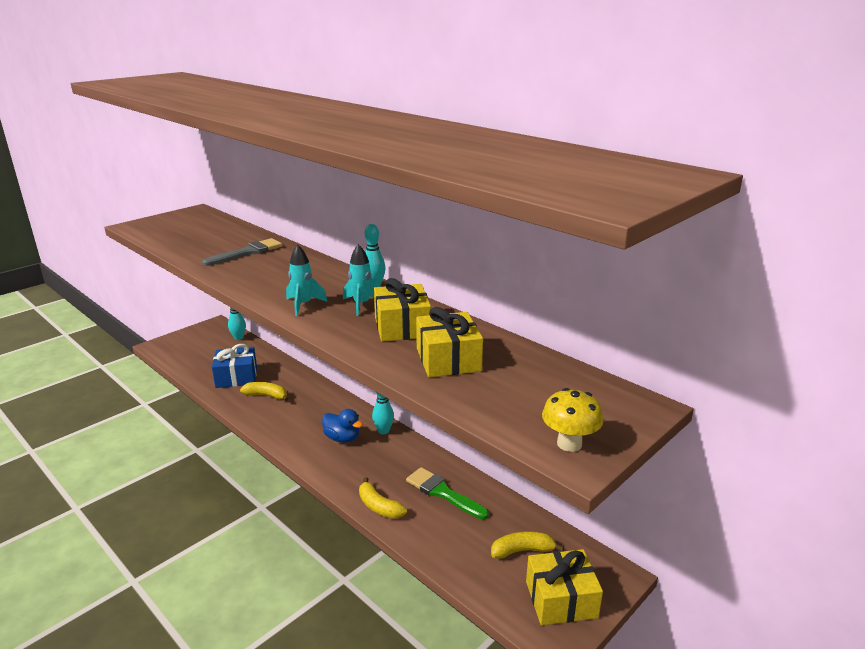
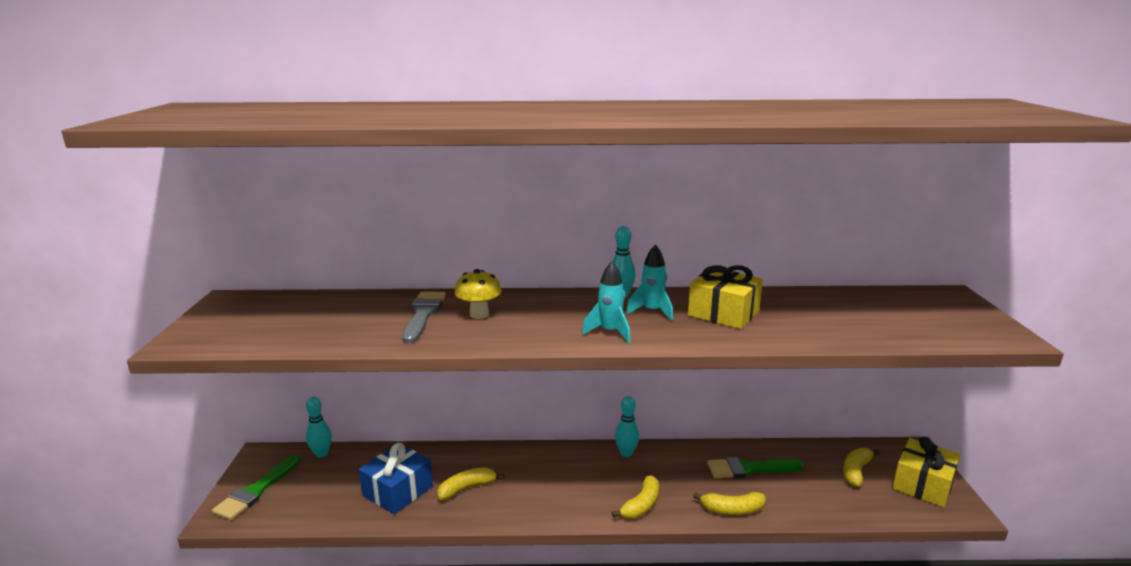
camera: 45 degrees left, 5 degrees down
(186, 341) = (256, 491): none -> green brush
(333, 465) = (641, 505): none -> yellow banana
(342, 438) = (607, 479): blue duck -> none
(448, 360) = (809, 319): yellow gift -> none
(569, 444) = (985, 331): yellow mushroom -> yellow mushroom (479, 314)

